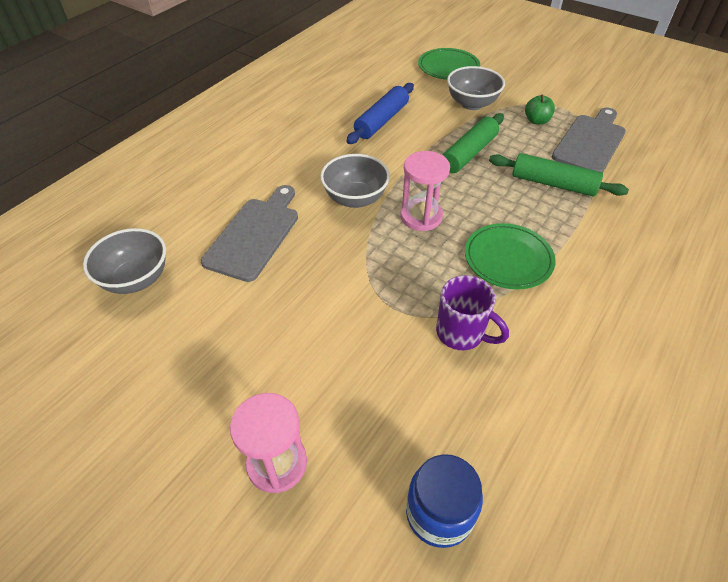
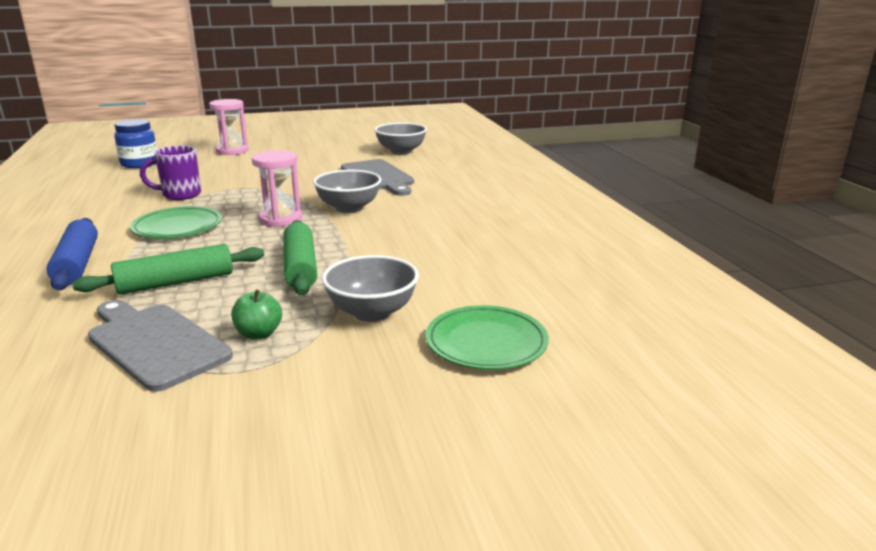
camera: 130 degrees right, 25 degrees down
(381, 121) = (433, 252): blue rolling pin -> blue rolling pin (77, 264)
(590, 142) = (155, 343): grey cutting board -> grey cutting board turned 150 degrees clockwise

